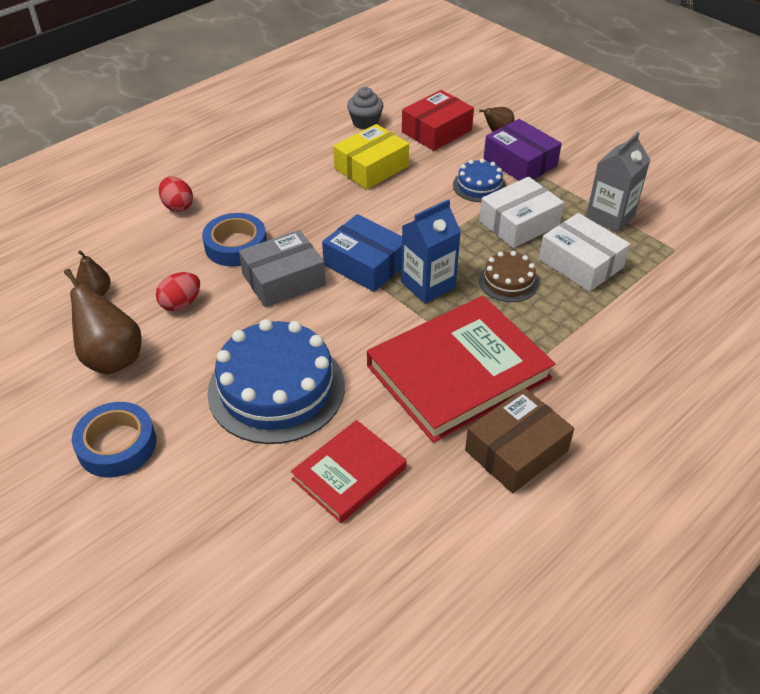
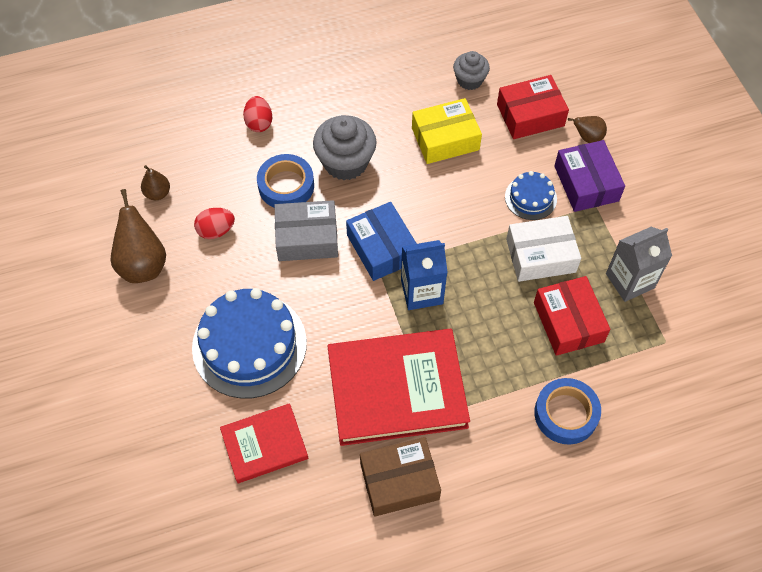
camera: 25 degrees right, 15 degrees up
(117, 445) = (114, 346): blue tape -> blue tape (566, 414)
(286, 211) = (345, 162): none -> grey cupcake
(508, 281) = (492, 315): brown cake -> none
(581, 263) = (568, 322): white box -> red box

